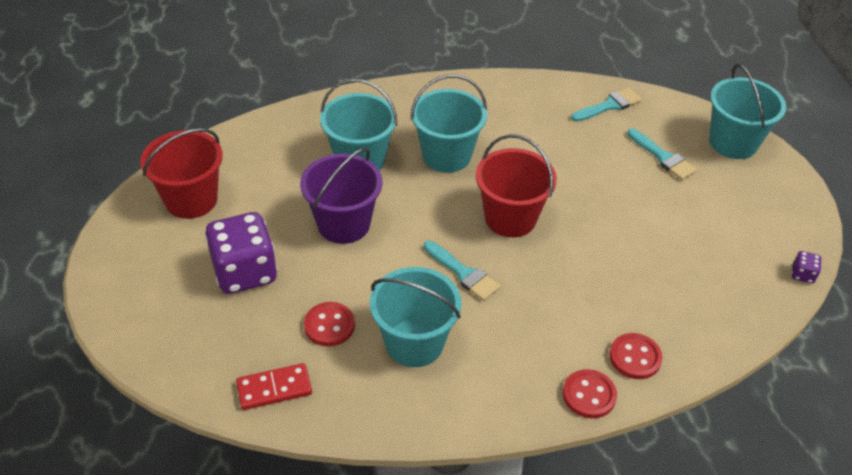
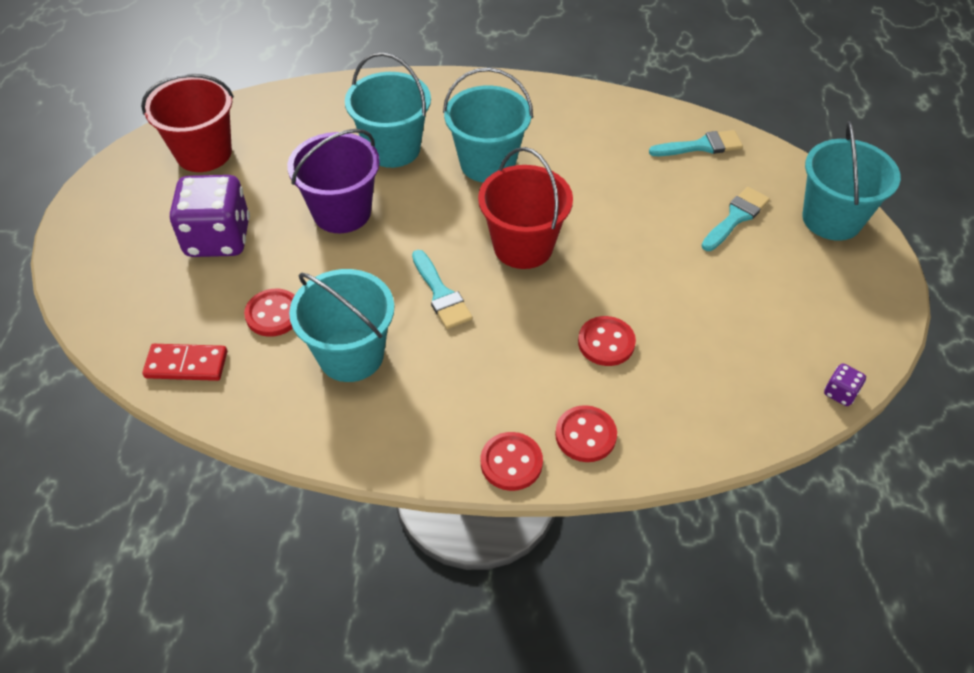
camera: 20 degrees right, 5 degrees up
(614, 280) = (606, 343): none -> red button
(663, 157) = (736, 217): turquoise brush -> turquoise brush turned 120 degrees counterclockwise

